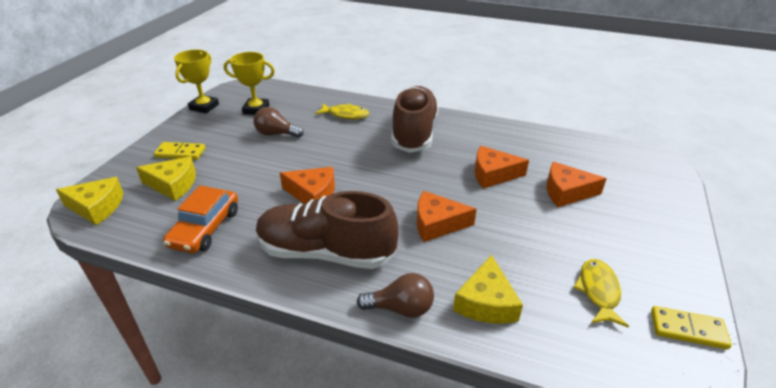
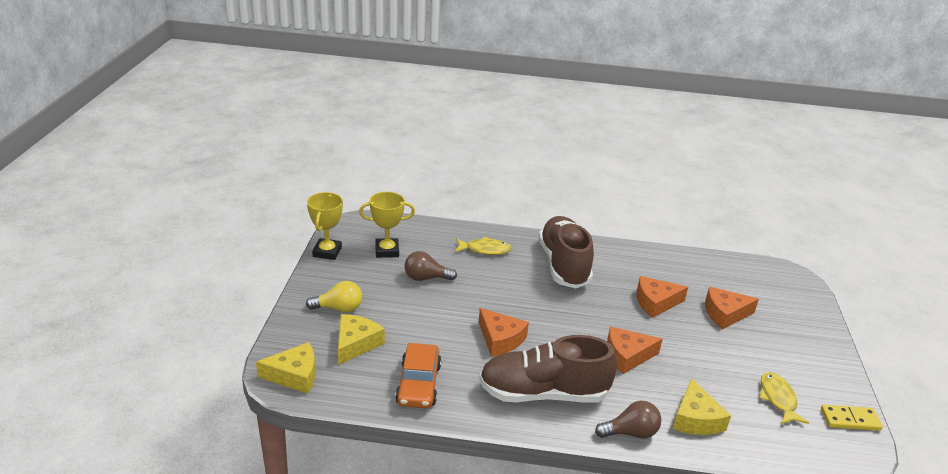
camera: 15 degrees left, 5 degrees down
(173, 184) = (356, 344): yellow cheese -> yellow cheese turned 60 degrees counterclockwise
(180, 153) = (339, 308): yellow domino -> yellow light bulb
(313, 194) = (500, 339): orange cheese -> orange cheese turned 45 degrees clockwise

